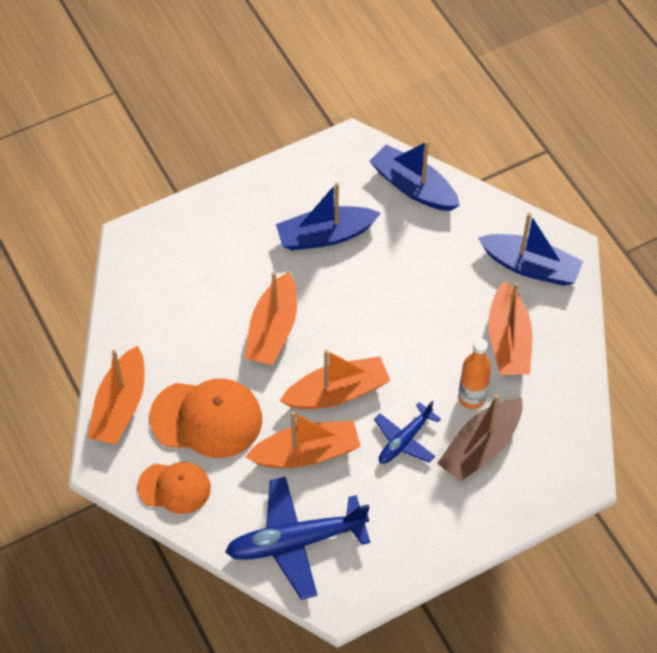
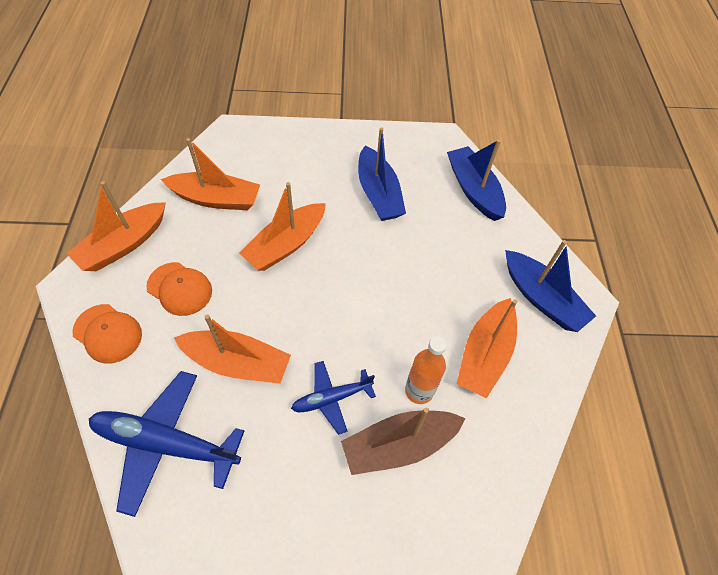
camera: 25 degrees right, 0 degrees up
(206, 418) = (180, 289): orange cap -> orange cap, size x0.63
(325, 236) = (378, 193): blue boat -> blue boat turned 120 degrees counterclockwise
(337, 392) = (301, 322): orange boat -> orange boat (216, 199)

